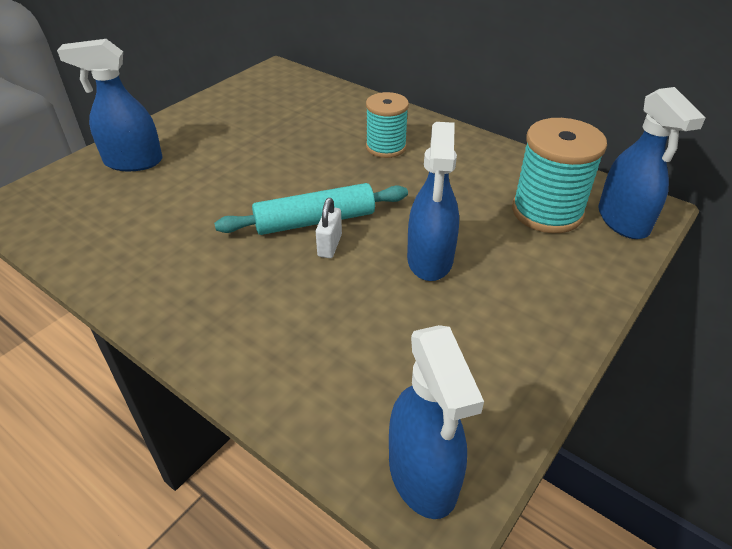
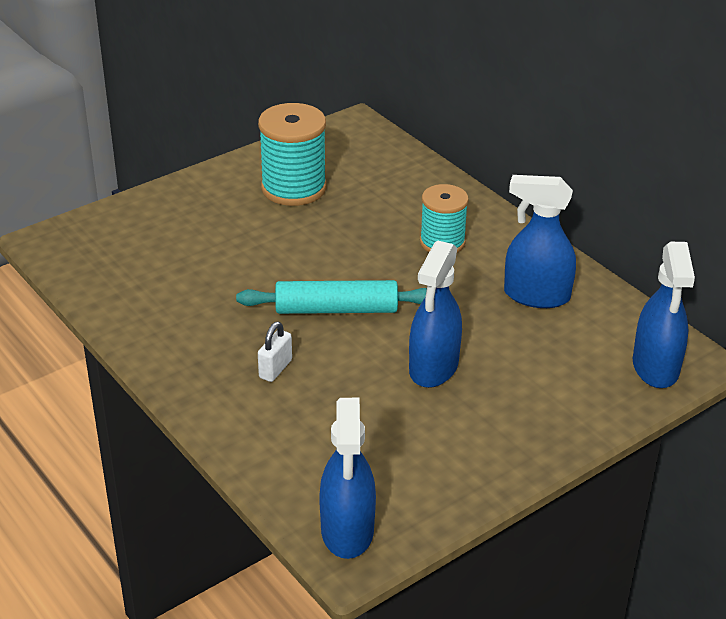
camera: 15 degrees right, 5 degrees down
(133, 162) = (173, 214): blue spray bottle -> blue spray bottle (536, 296)
(329, 245) = (341, 336): white padlock -> white padlock (275, 369)
(547, 211) = (579, 343): turquoise spool -> turquoise spool (294, 188)

